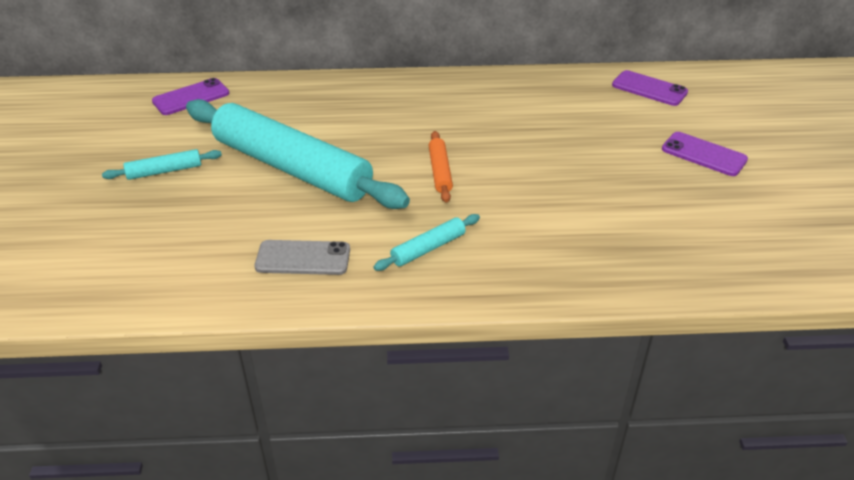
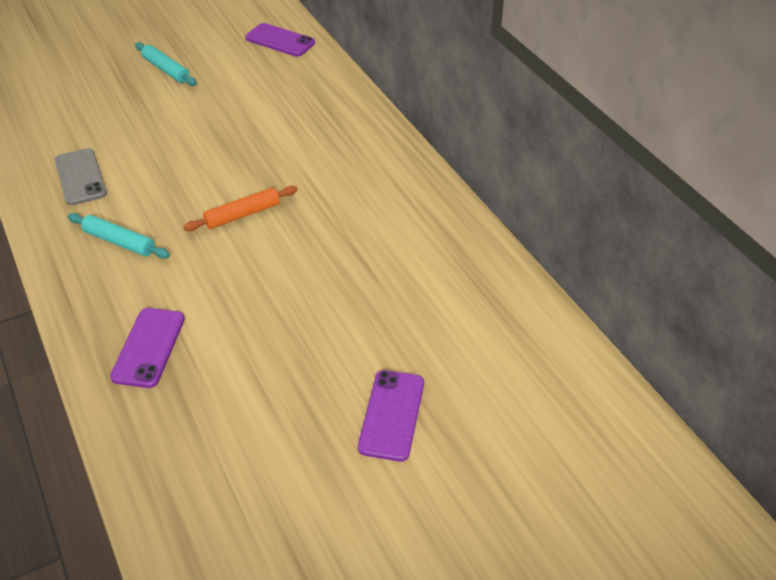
camera: 65 degrees right, 5 degrees up
(292, 167) = (203, 128): turquoise rolling pin -> none
(649, 89) = (518, 335): purple phone -> purple phone (149, 347)

